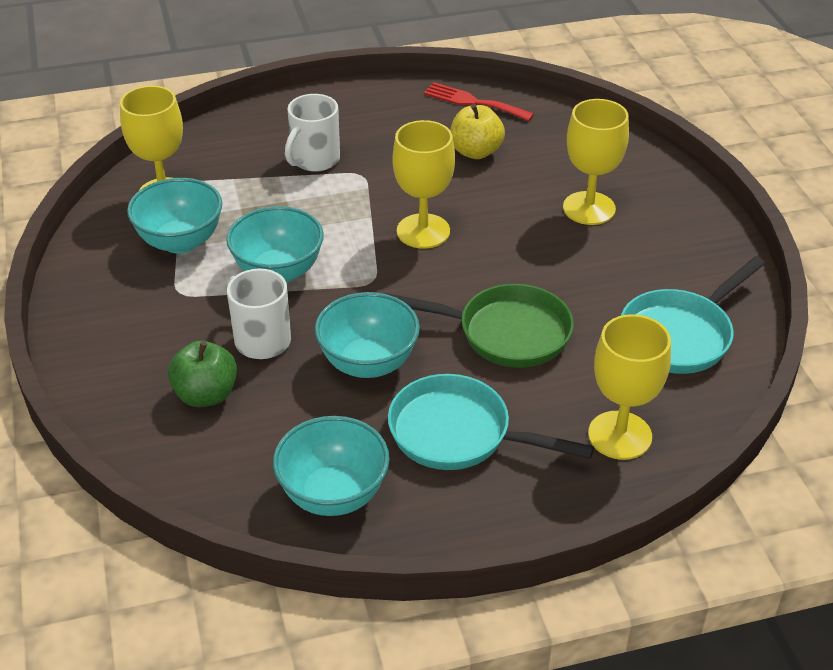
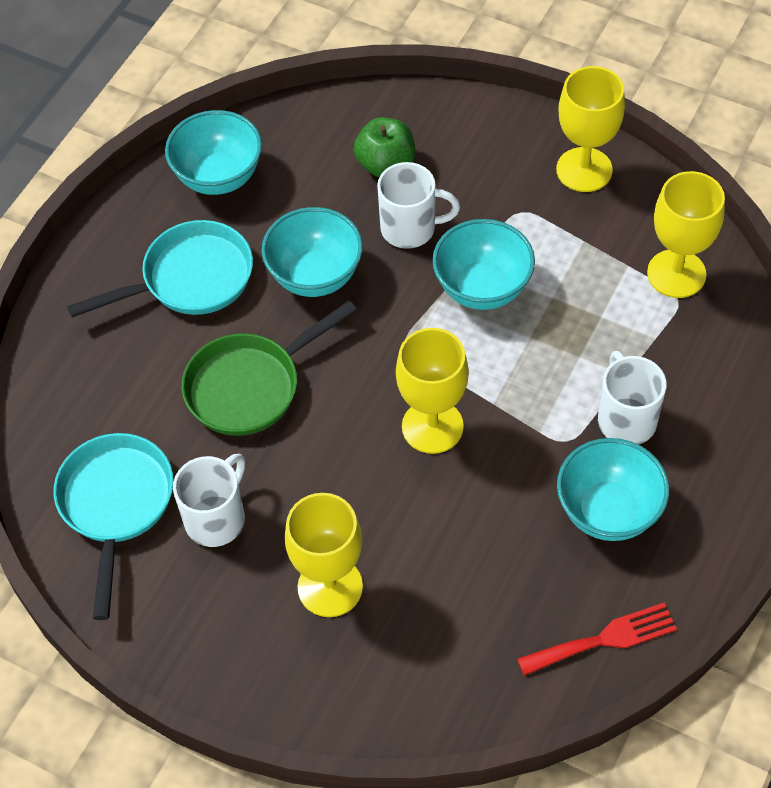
camera: 135 degrees right, 15 degrees up
(180, 241) = (591, 248): turquoise bowl -> turquoise bowl (608, 511)
(476, 152) = (511, 566): yellow apple -> none
(619, 282) = (216, 518): none -> white mug
(620, 435) = (80, 372): yellow goblet -> yellow goblet (584, 170)

